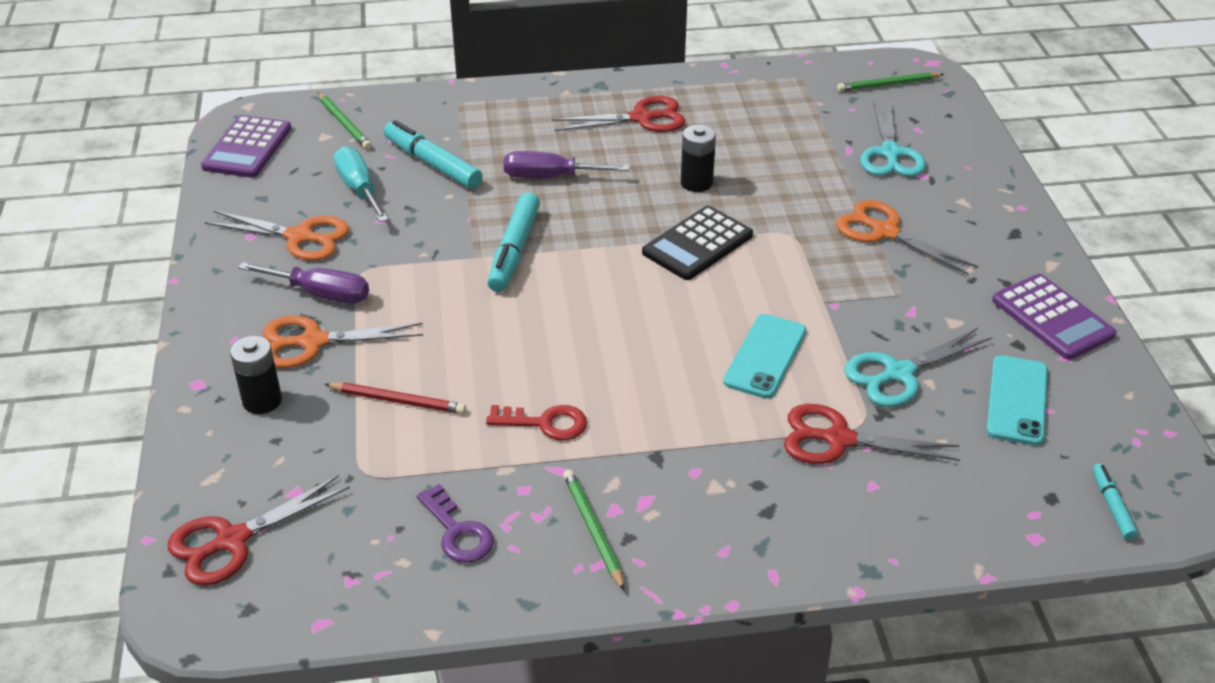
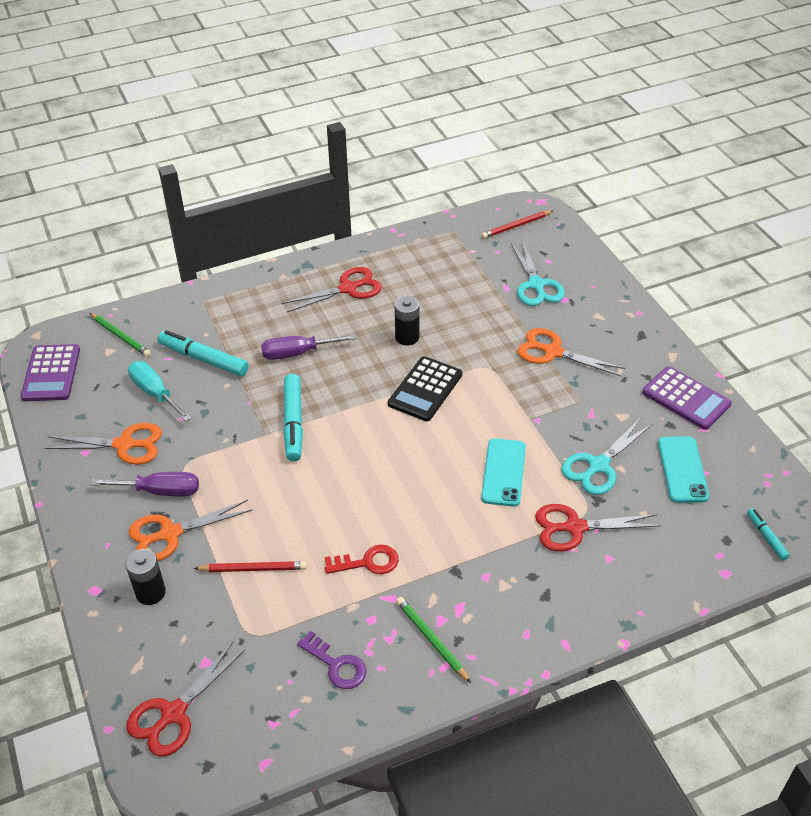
camera: 15 degrees left, 5 degrees up
(888, 84) = (516, 226): green pencil -> red pencil

